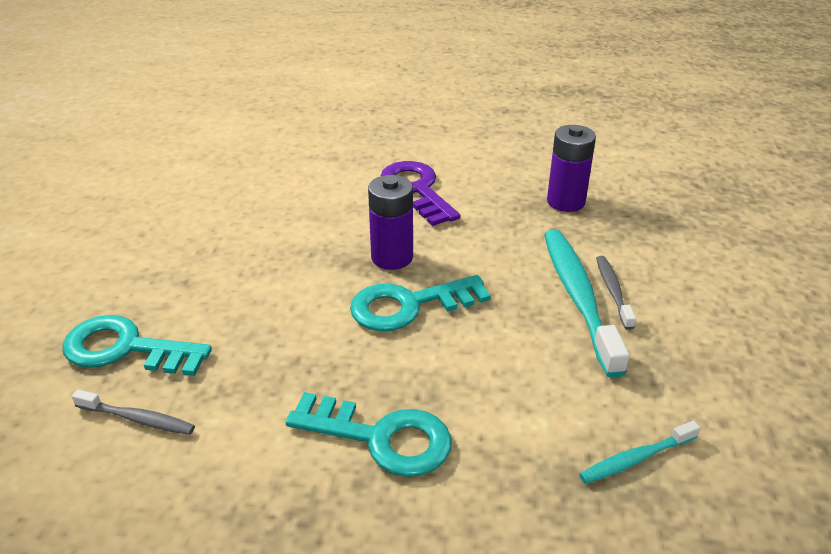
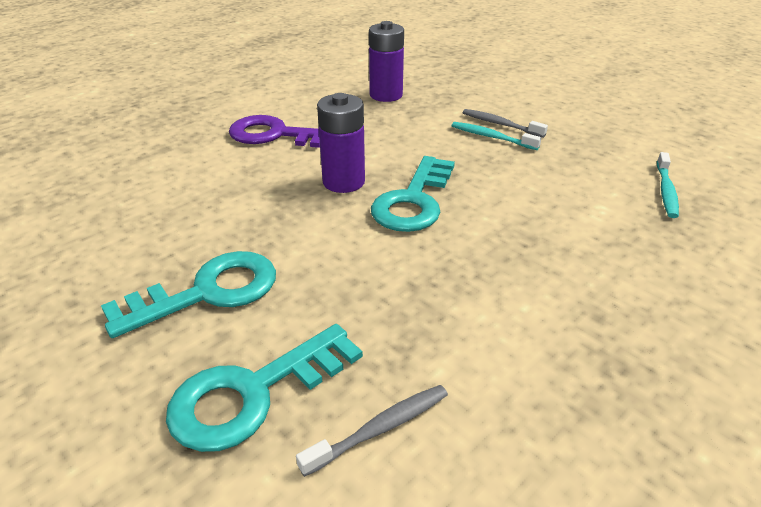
camera: 50 degrees left, 0 degrees up
(381, 438) = (555, 282): turquoise key -> turquoise key (207, 292)
(578, 297) = (491, 137): turquoise toothbrush -> turquoise toothbrush, size x0.51

